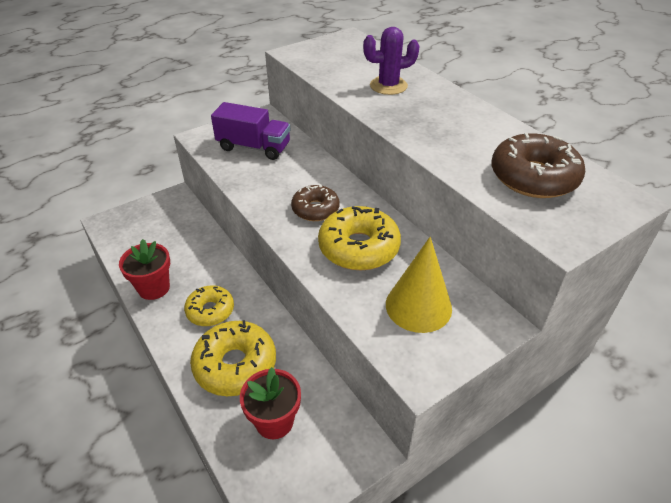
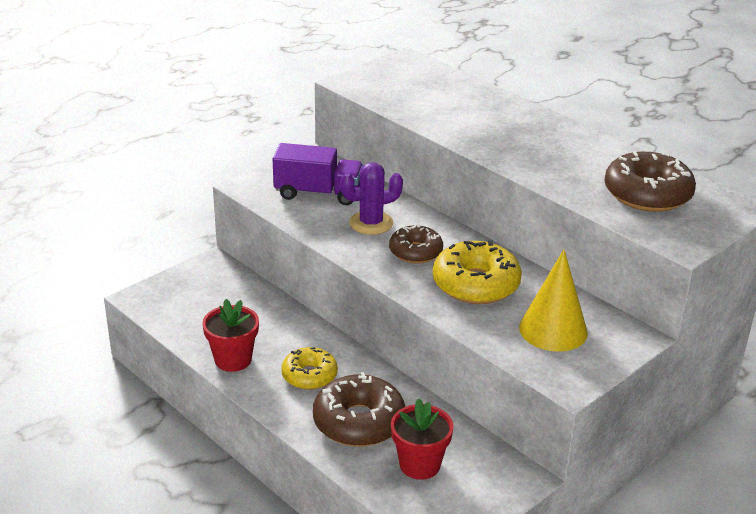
camera: 10 degrees left, 10 degrees down
(235, 365) = (359, 422): yellow donut -> brown donut
(388, 86) = (473, 113): purple cactus -> purple cactus (371, 223)

